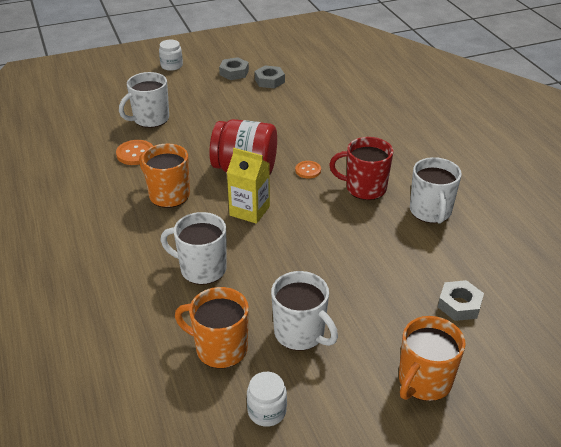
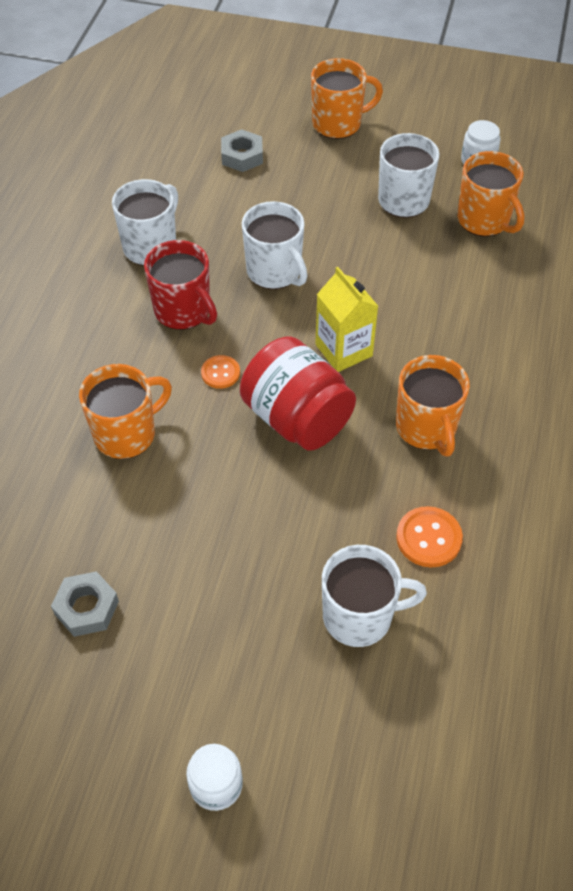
camera: 145 degrees left, 15 degrees up
(201, 269) = (451, 304): white mug -> white mug (275, 272)
(234, 72) = (122, 676): grey nut -> none
(323, 130) = (127, 434): none -> orange mug

